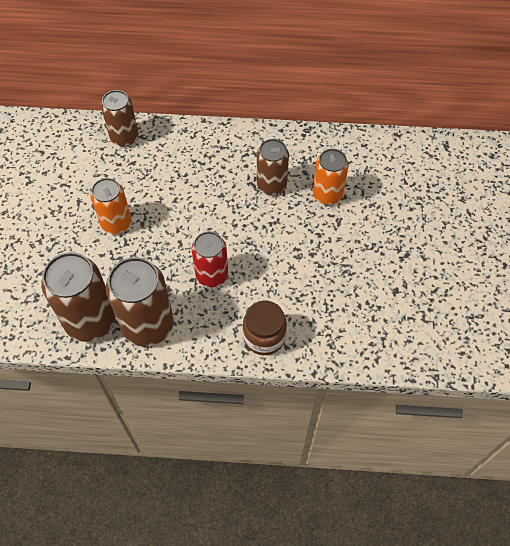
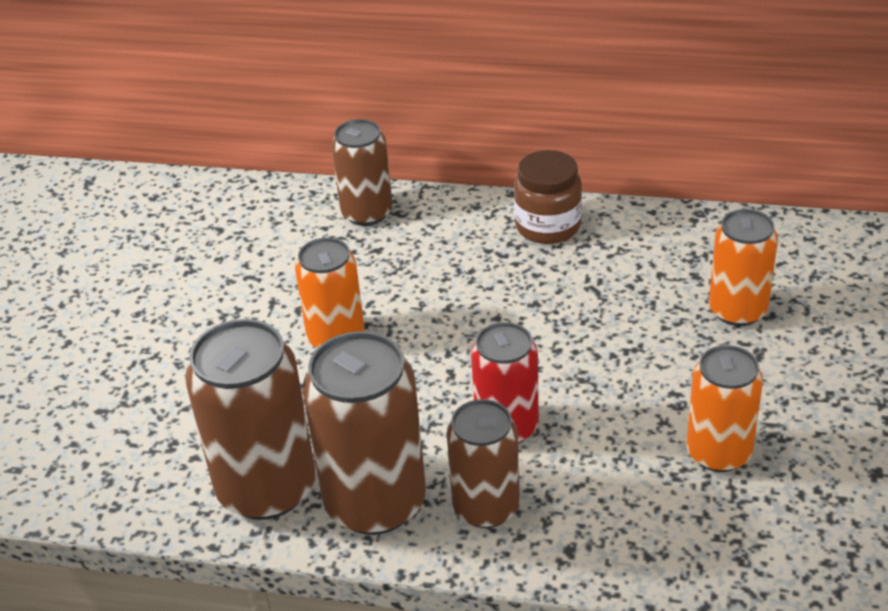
camera: 10 degrees right, 20 degrees down
(264, 337) = (604, 536): brown jar -> brown jar (548, 226)
(271, 185) = (630, 292): brown can -> brown can (486, 507)
(319, 284) = (718, 452): none -> orange can

